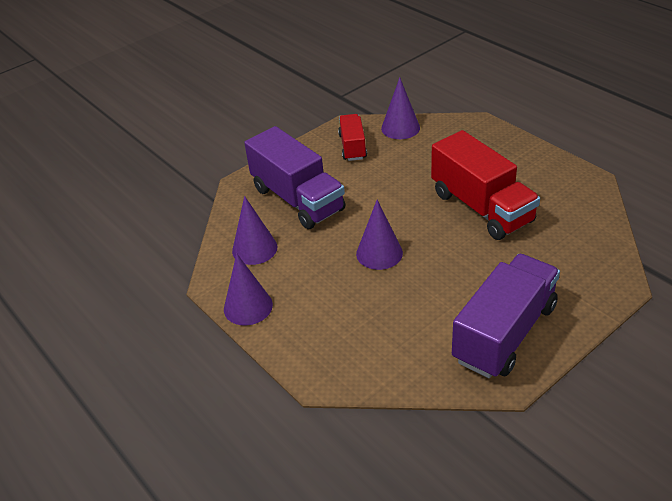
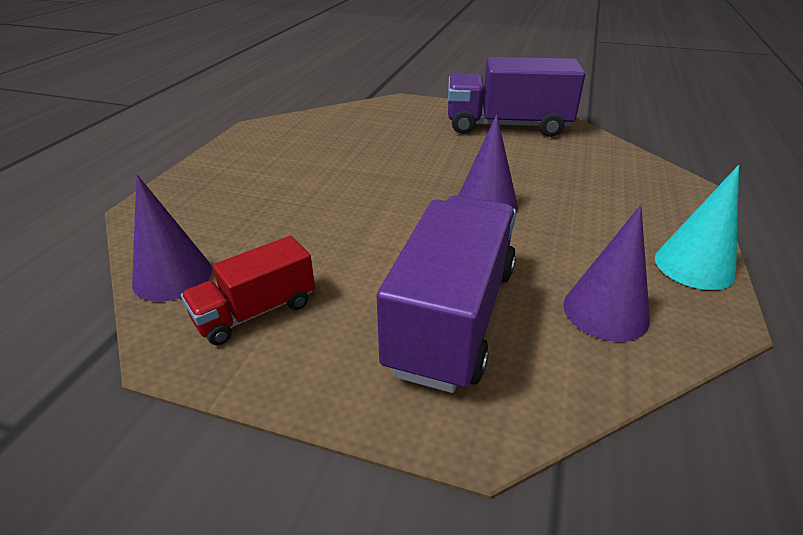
camera: 125 degrees left, 5 degrees down
(248, 306) = (694, 266): purple cone -> turquoise cone
(481, 207) = (345, 167): red truck -> none

